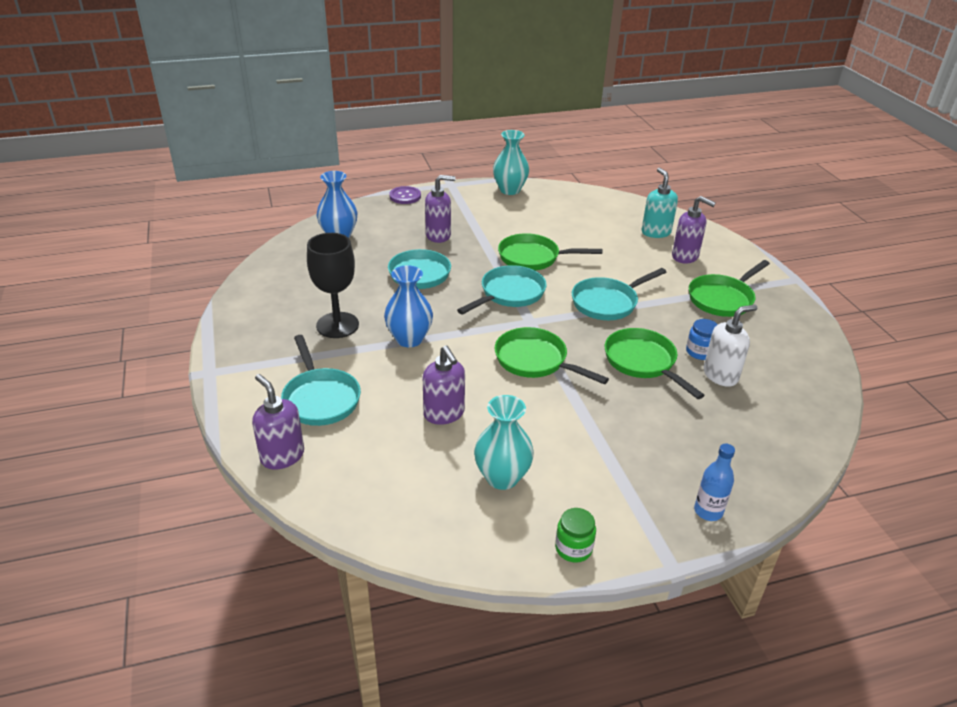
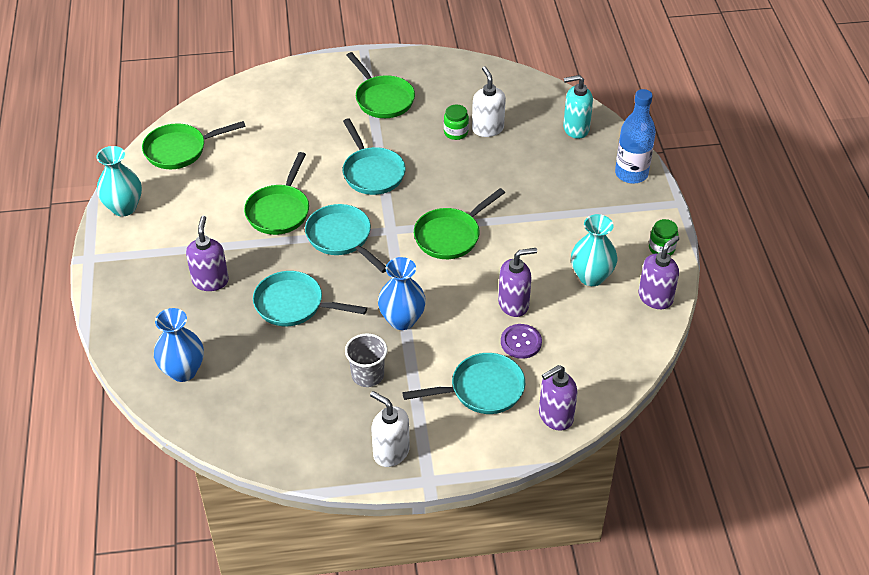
camera: 80 degrees left, 10 degrees up
(245, 347) = (391, 452): none -> white soap dispenser
(337, 325) = (367, 375): black goblet -> grey cup
(405, 196) = (104, 304): purple button -> purple button (521, 342)
(643, 362) = (464, 169): green pan -> green pan (180, 150)
(656, 232) = (256, 113): turquoise soap dispenser -> turquoise soap dispenser (575, 129)
(685, 256) = (307, 104): purple soap dispenser -> purple soap dispenser (655, 297)
(700, 352) = (456, 132): blue jar -> green jar
(708, 511) = (631, 174): blue bottle -> blue bottle, size x1.64

